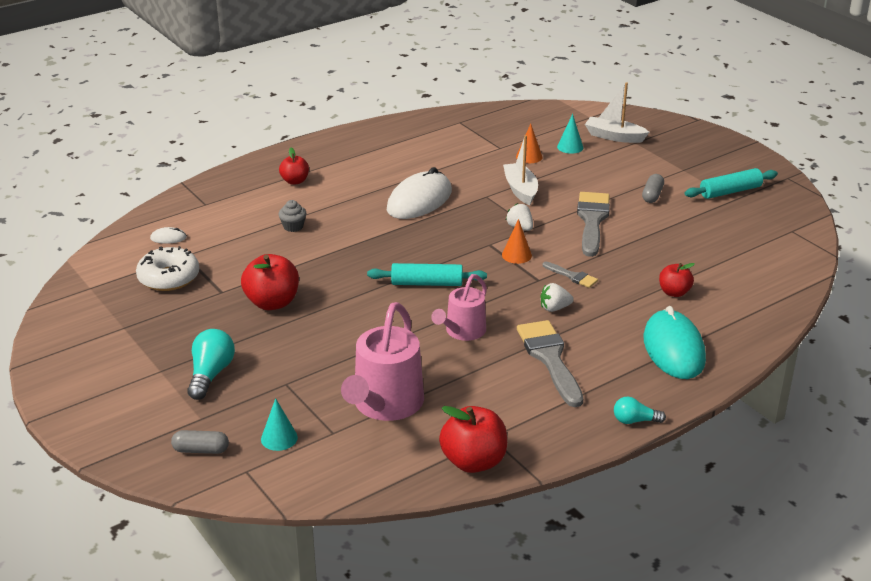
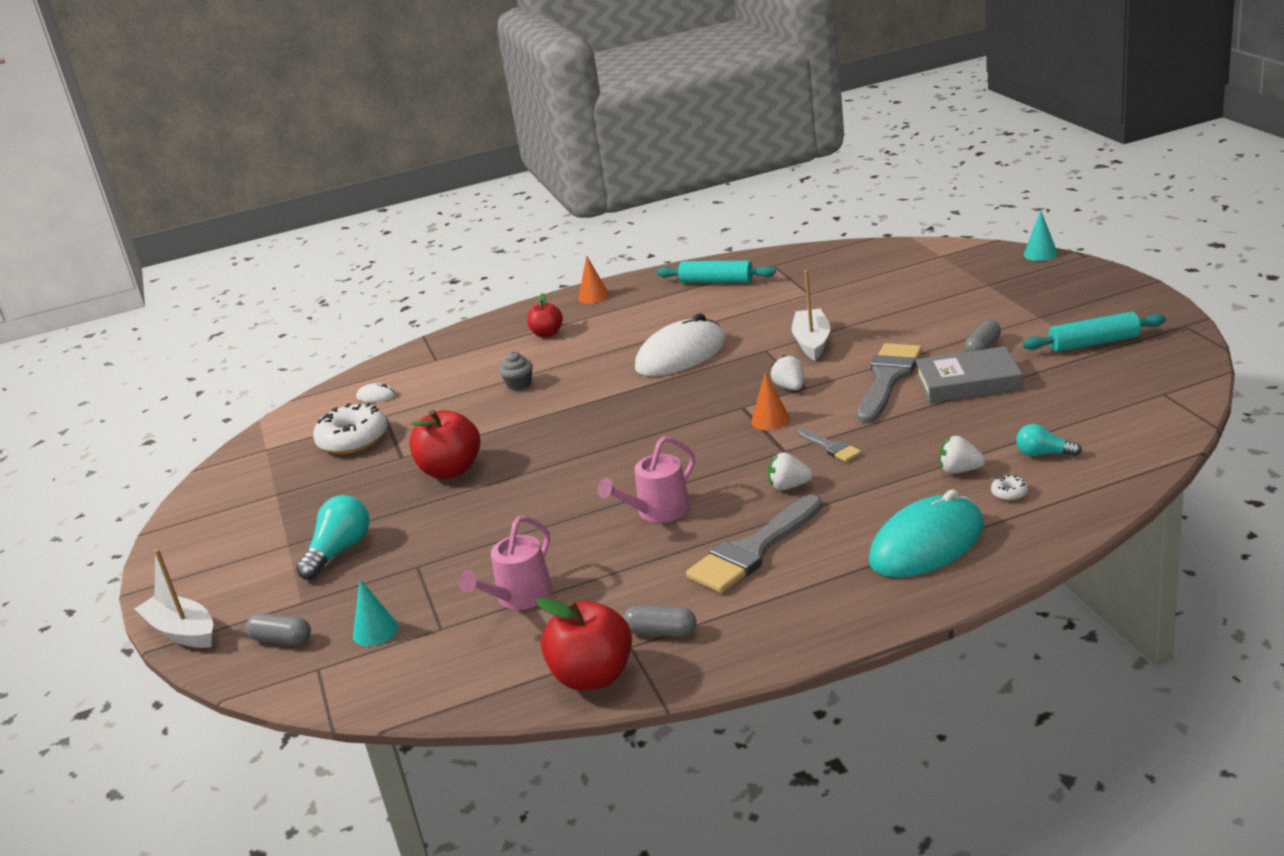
camera: 20 degrees right, 5 degrees down
(385, 404) = (520, 597): pink watering can -> pink watering can, size x0.62
(427, 283) = (642, 452): turquoise rolling pin -> turquoise rolling pin (716, 282)
(509, 425) = (661, 632): none -> grey capsule
(529, 157) = (841, 303): orange cone -> orange cone (593, 296)
(550, 359) = (753, 550): grey brush -> grey brush turned 135 degrees counterclockwise
(570, 147) = (899, 291): turquoise cone -> turquoise cone (1040, 254)
(614, 137) = (962, 278): white boat -> white boat (182, 631)
(635, 420) = (831, 636): turquoise light bulb -> turquoise light bulb (1043, 454)
(652, 223) = (968, 382): none -> grey book
(673, 349) = (927, 544): turquoise mouse -> turquoise mouse turned 45 degrees clockwise
(674, 292) = (959, 470): red apple -> white strawberry
(715, 309) = (1009, 493): none -> white donut

